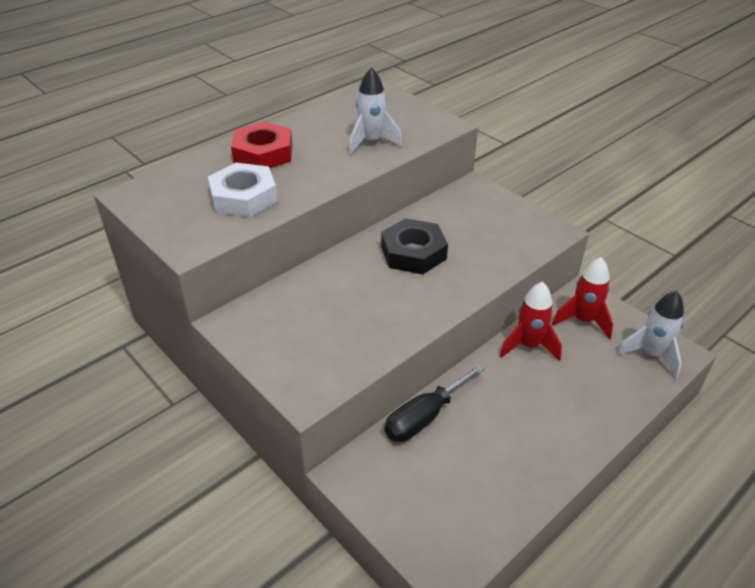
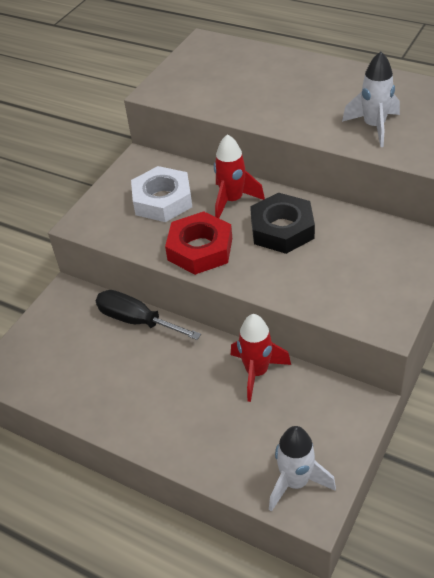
camera: 75 degrees right, 5 degrees up
(244, 197) = (233, 90): white nut -> white nut (162, 200)
(263, 153) = (306, 76): red nut -> red nut (200, 249)
(583, 320) = (319, 411): red rocket -> red rocket (232, 201)

